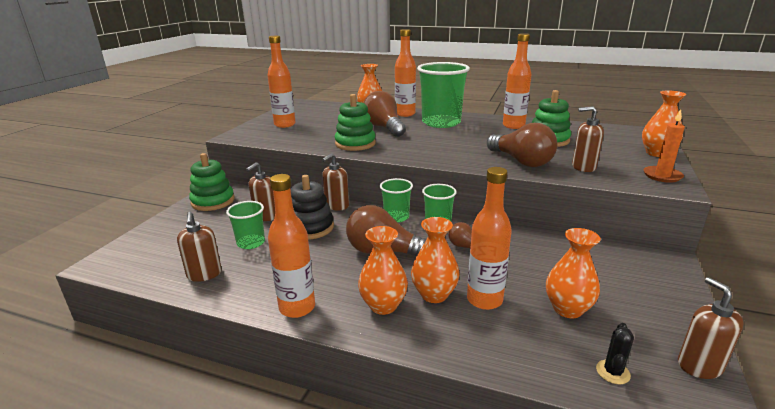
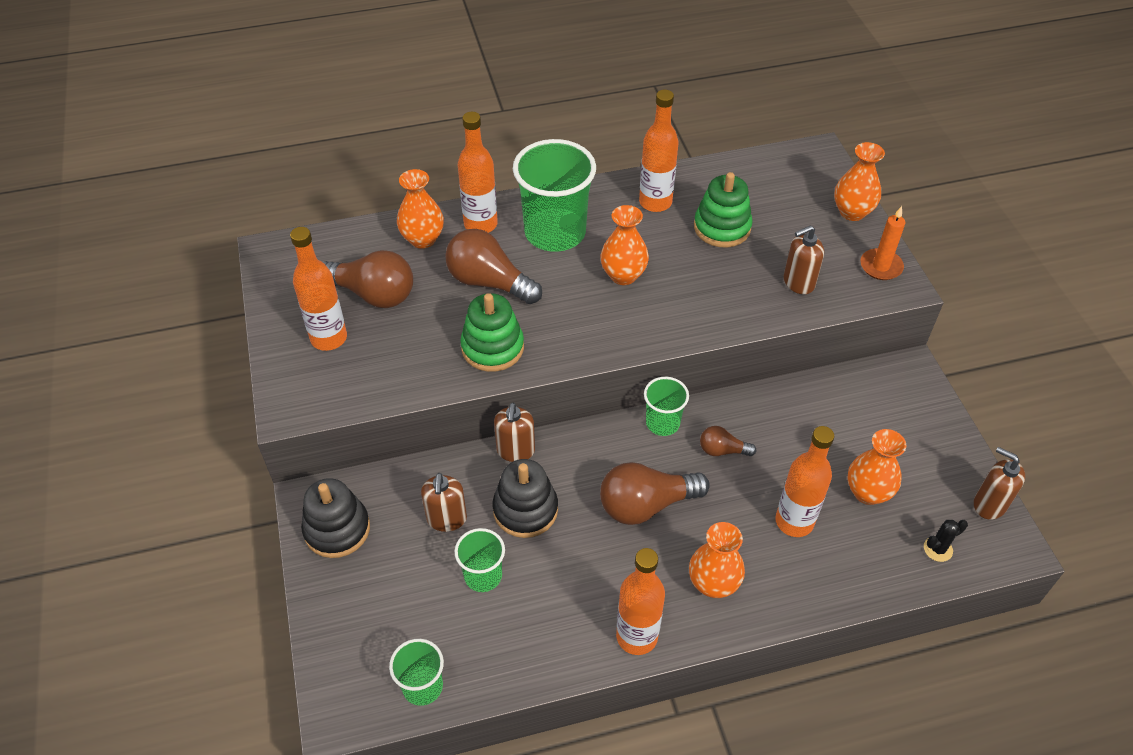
camera: 35 degrees left, 25 degrees up
(204, 274) = (488, 654): brown soap dispenser -> none
(213, 201) = (337, 529): green stacking toy -> black stacking toy
(396, 217) = (607, 435): green cup -> green cup (422, 686)
(434, 294) = (746, 541): orange vase -> orange vase (623, 275)
(521, 161) = (727, 299): brown light bulb -> brown light bulb (373, 294)
(613, 372) = (938, 549): black cactus -> black cactus turned 75 degrees clockwise

